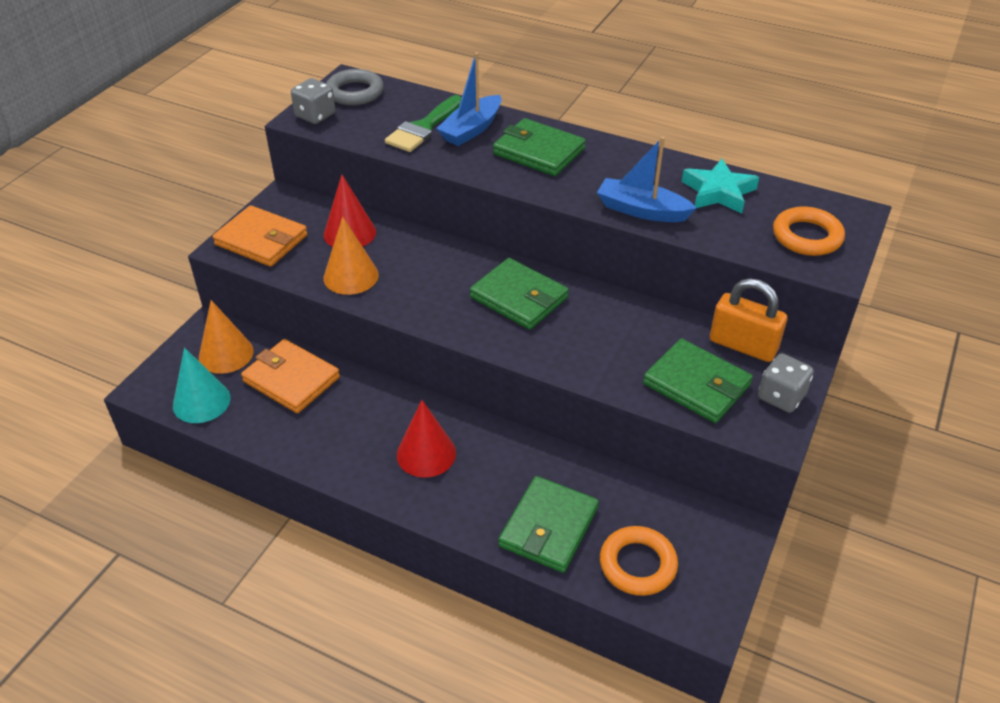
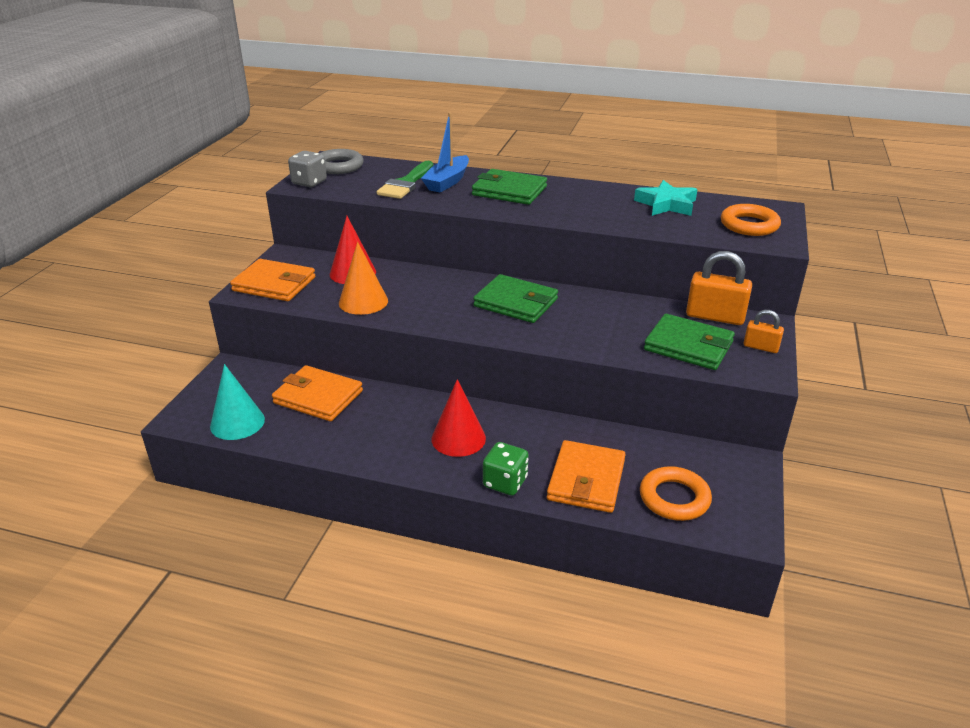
camera: 10 degrees left, 10 degrees down
(226, 354) = (251, 384): orange cone -> none
(460, 517) = (505, 482): none -> green dice
(548, 527) = (586, 480): green wallet -> orange wallet
(642, 210) = (610, 220): blue boat -> none
(781, 397) = (761, 347): grey dice -> orange padlock

